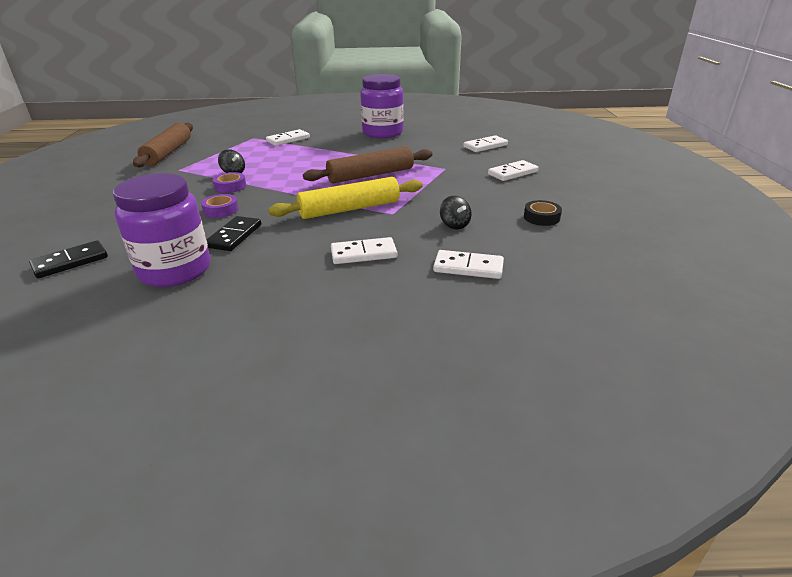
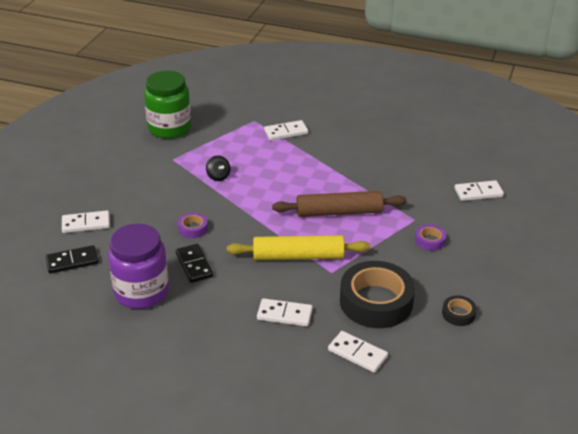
camera: 20 degrees right, 5 degrees up
(168, 152) = (169, 128): brown rolling pin -> green jar
(230, 186) = (210, 197): purple tape -> purple tape (430, 241)
(234, 236) = (194, 265): black domino -> black domino turned 60 degrees counterclockwise
(382, 133) = (385, 143): purple jar -> none
(454, 225) = (376, 302): black spinning top -> black tape
(513, 173) = (476, 244): white domino -> white domino (86, 224)

